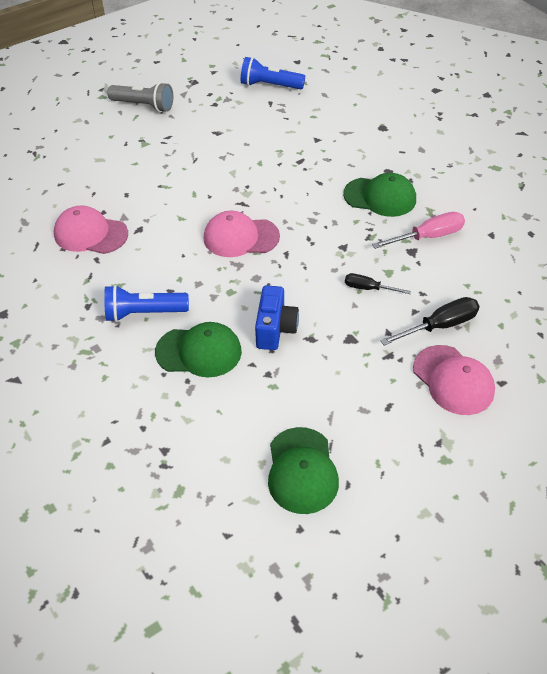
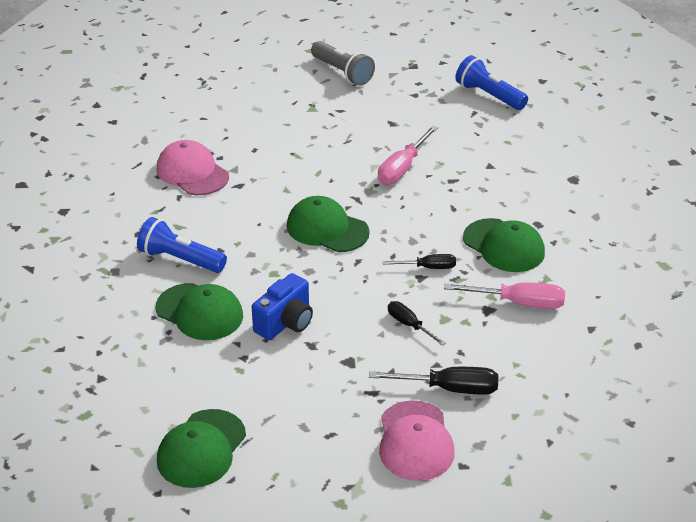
camera: 30 degrees right, 10 degrees down
(240, 237) = (327, 229): pink cap -> green cap
(255, 165) = (402, 168): none -> pink screwdriver
(342, 236) = (428, 267): none -> black screwdriver

